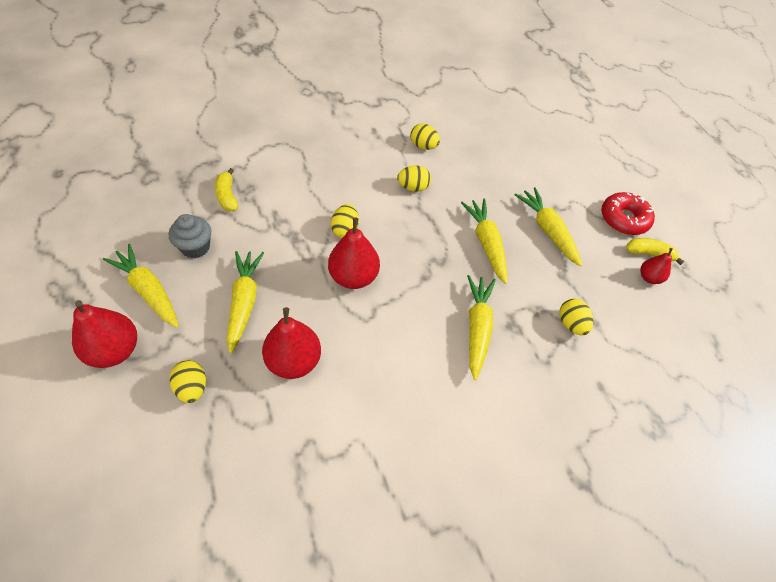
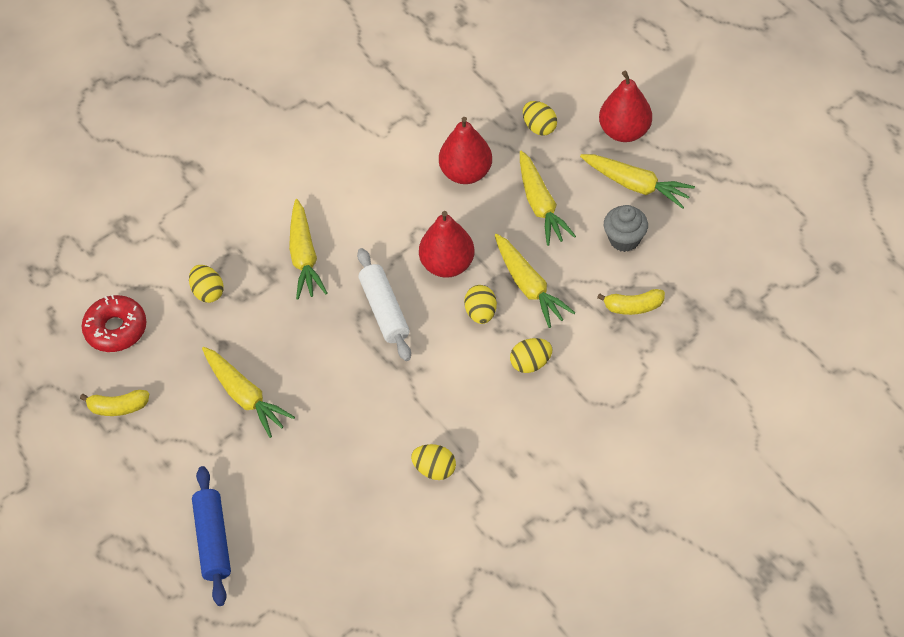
camera: 170 degrees right, 0 degrees up
(227, 196) = (633, 307): yellow banana -> yellow banana turned 120 degrees clockwise
(413, 187) = (425, 398): yellow egg -> yellow egg (530, 363)
(421, 257) = (384, 310): none -> white rolling pin
(486, 243) = (315, 353): yellow carrot -> yellow carrot (529, 286)
(579, 154) = (213, 540): none -> blue rolling pin
(624, 219) = (148, 448): red donut -> red donut (116, 329)
(649, 277) = (120, 375): red pear -> none

